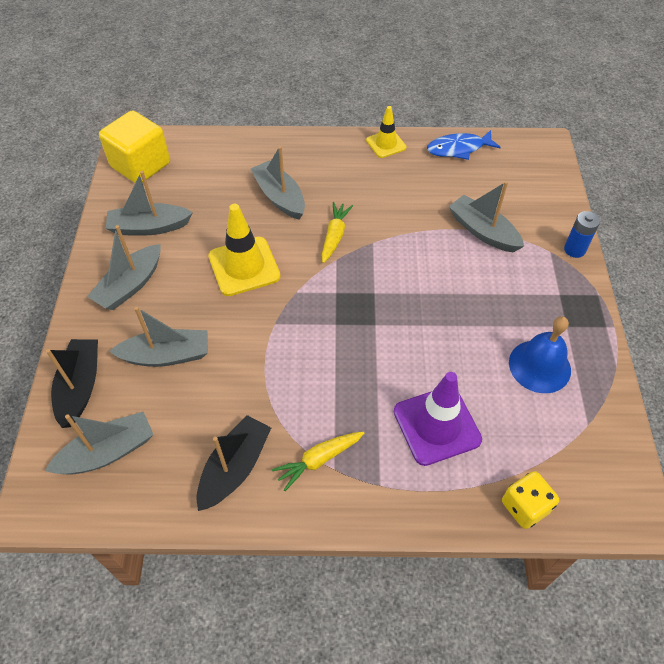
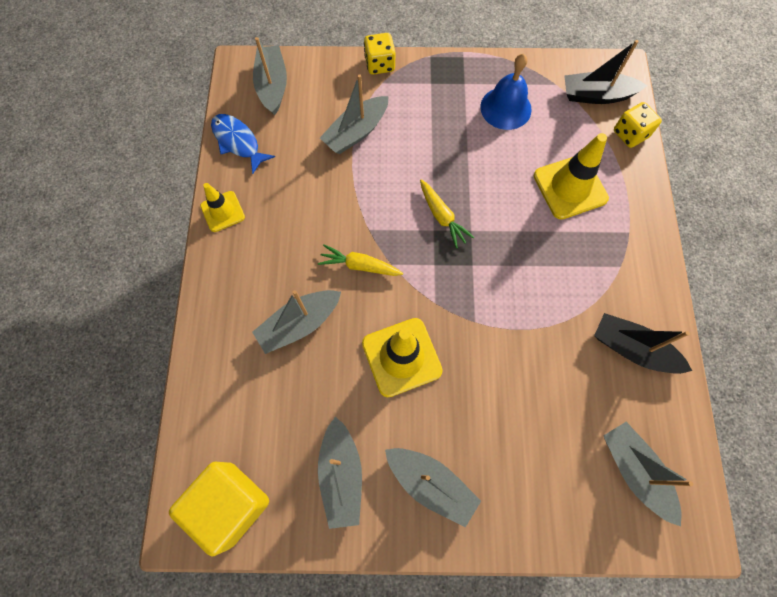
camera: 90 degrees left, 15 degrees up
(80, 387) = (567, 516): black boat -> black boat (596, 95)
(166, 355) = (521, 428): grey boat -> grey boat (272, 86)
(319, 460) = (614, 279): yellow carrot -> yellow carrot (442, 217)
(436, 425) = (570, 187): purple traffic cone -> yellow traffic cone
(458, 149) = (238, 142): blue fish -> blue fish turned 150 degrees clockwise
(574, 249) = (380, 64): blue battery -> yellow dice

